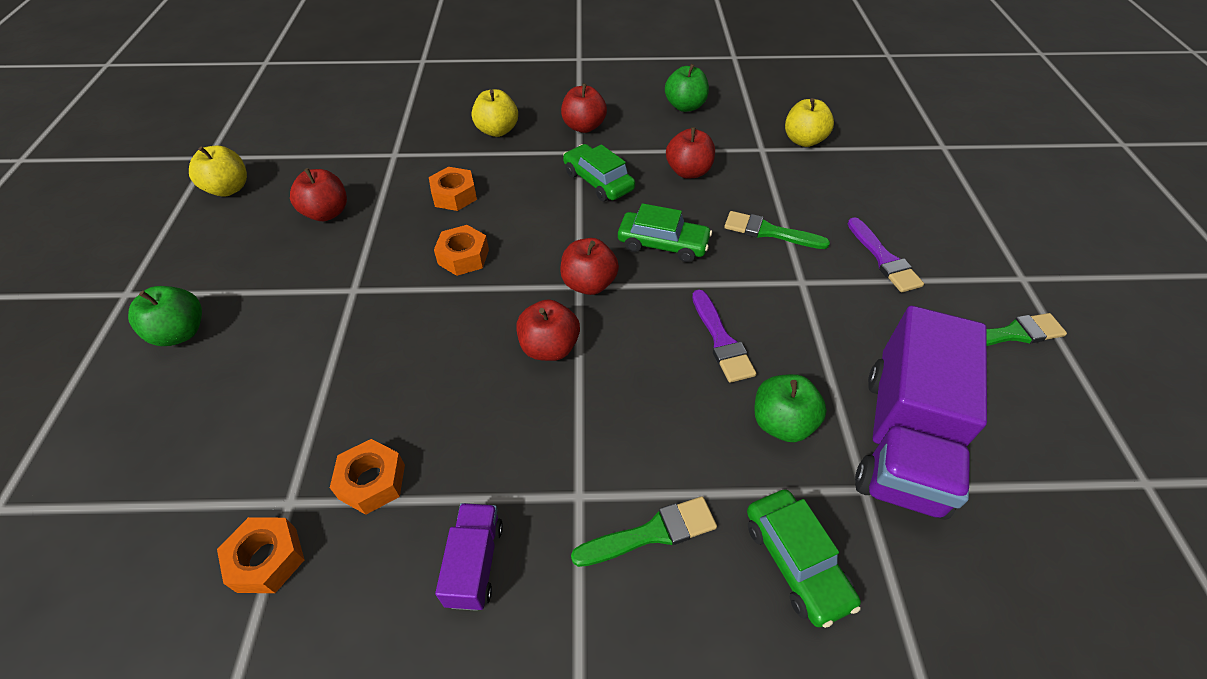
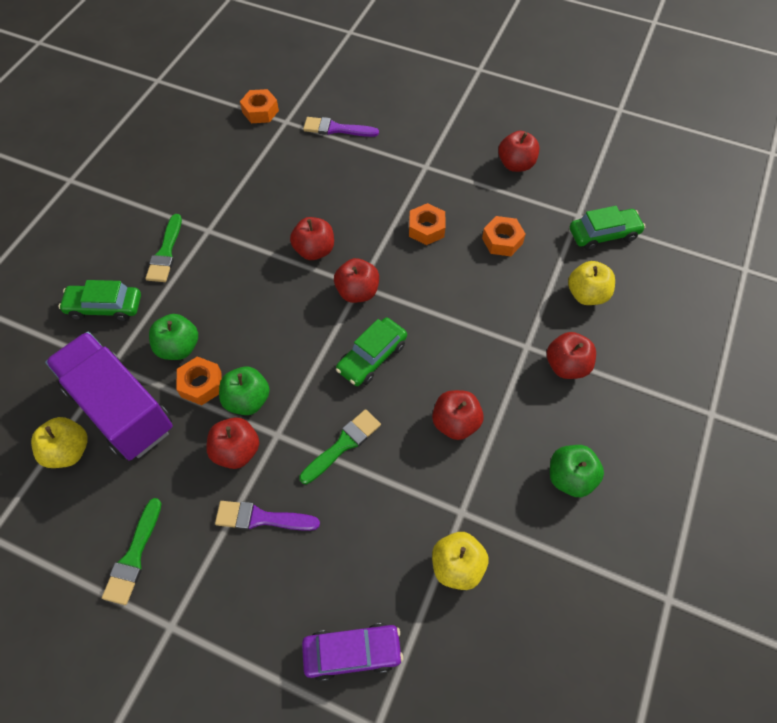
camera: 115 degrees right, 10 degrees up
(180, 333) = (431, 89): green apple -> green apple (247, 400)
(229, 189) = (571, 117): yellow apple -> yellow apple (68, 451)
(372, 482) = (275, 152): orange nut -> orange nut (201, 384)
(475, 563) = (204, 180): purple truck -> none
(598, 181) = (475, 344): green car -> green car (603, 234)
(721, 340) = (259, 348): purple brush -> purple brush (336, 129)
(846, 305) = (236, 451): none -> red apple
(915, 171) = (352, 652): none -> purple car

